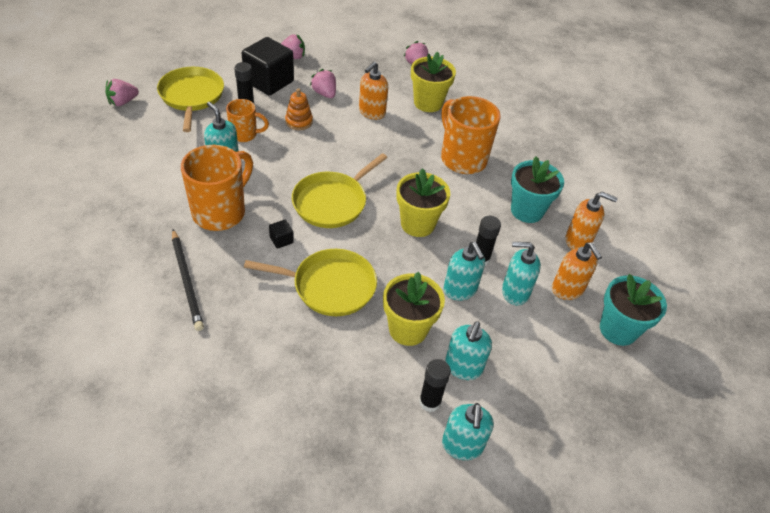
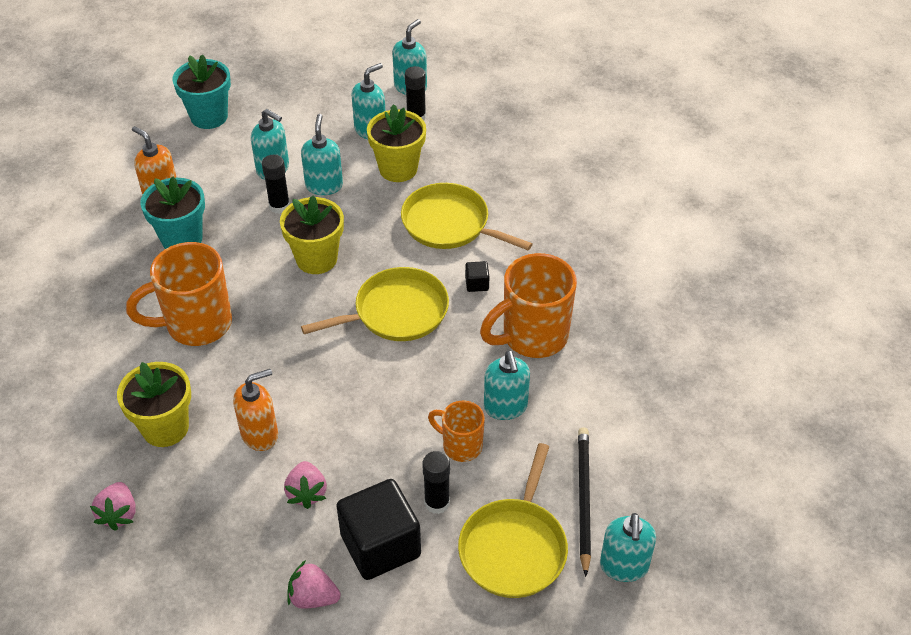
camera: 150 degrees left, 0 degrees up
(123, 102) = (624, 566): pink strawberry -> turquoise soap dispenser
(187, 281) = (591, 269): black pencil -> black pencil (583, 499)
(299, 121) = (374, 447): orange stacking toy -> none
(462, 158) = (196, 324): orange mug -> orange mug turned 75 degrees clockwise
(567, 289) = (220, 157): orange soap dispenser -> none

